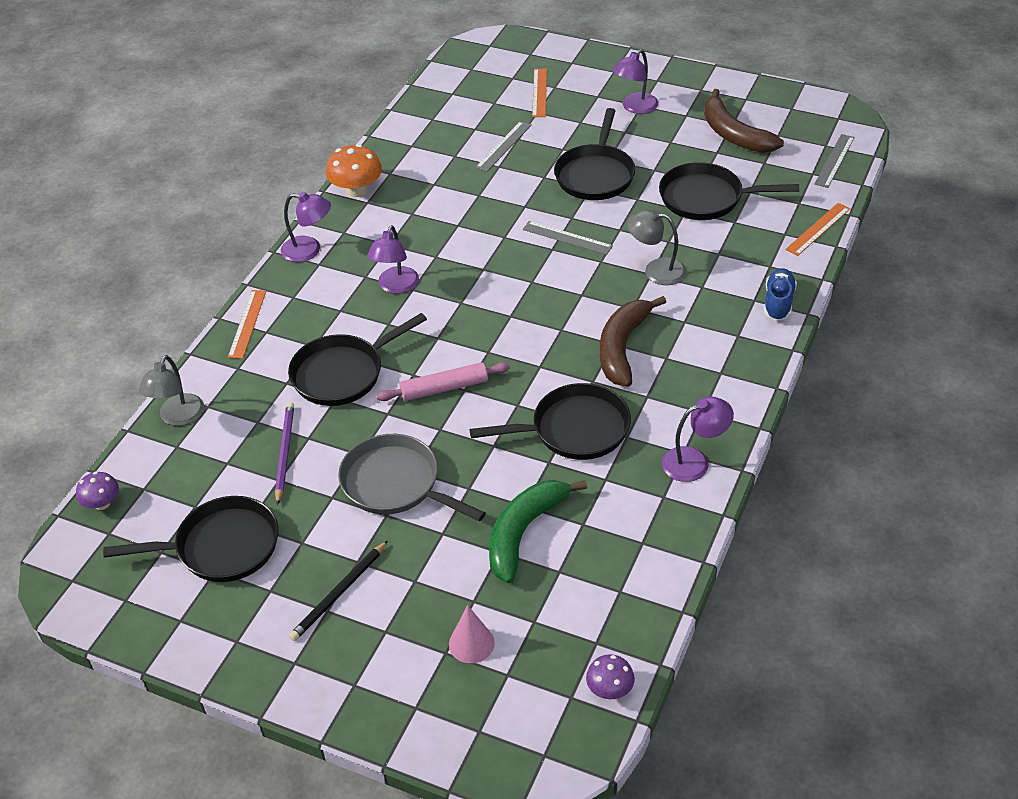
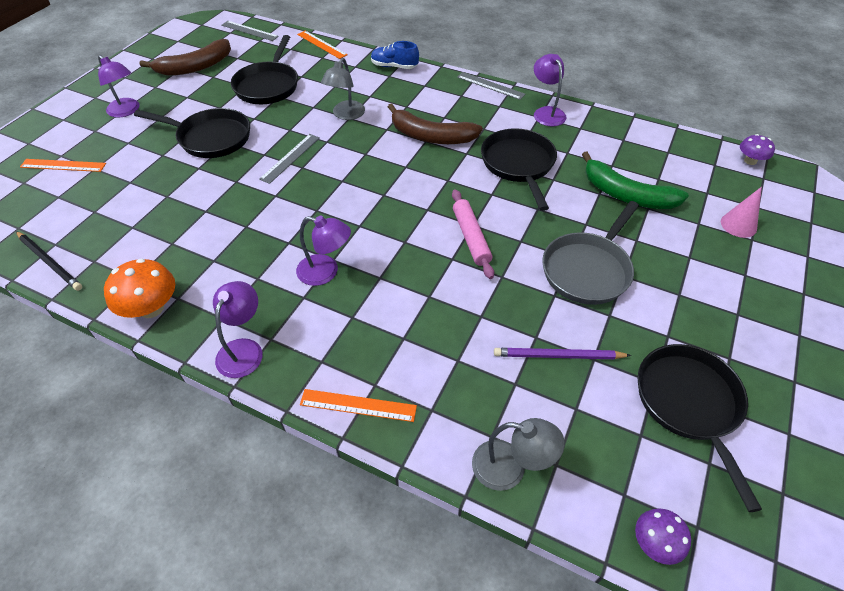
camera: 90 degrees left, 5 degrees up
(339, 593) = (717, 306): black pencil -> black pencil (50, 262)
(343, 373) = (447, 311): black pan -> none
(504, 146) = (136, 192): grey ruler -> grey ruler (490, 85)

